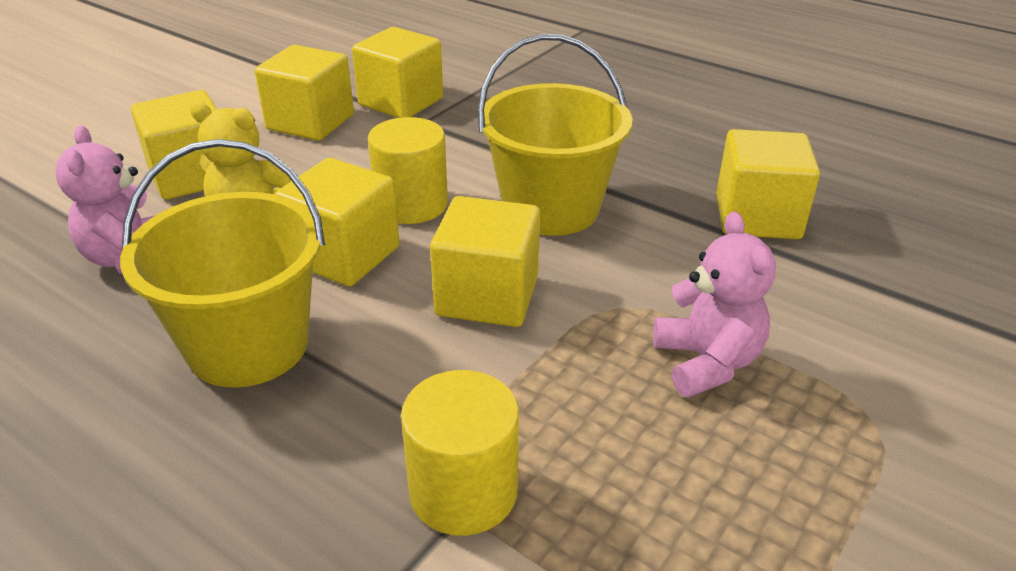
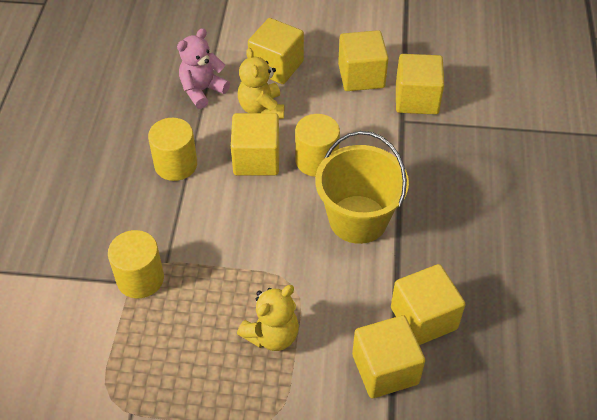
camera: 60 degrees right, 15 degrees up
(248, 345) = (176, 164): yellow bucket -> yellow cylinder
(487, 296) = (264, 228): yellow cube -> yellow cube (385, 369)
(707, 362) = (272, 335): pink teddy bear -> yellow teddy bear

